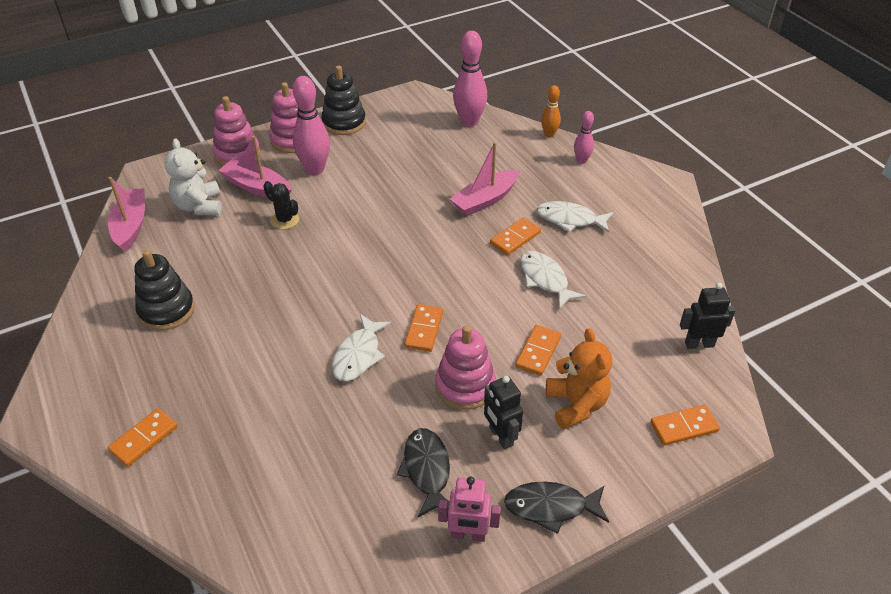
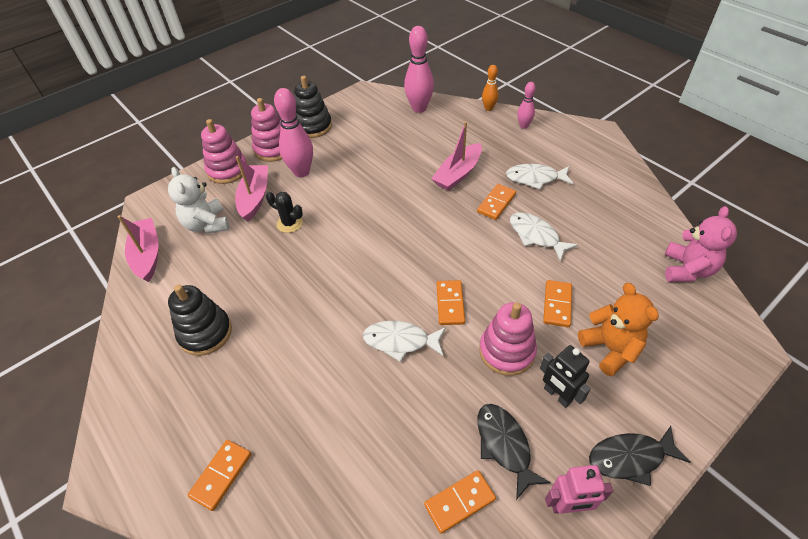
camera: 10 degrees left, 5 degrees up
(257, 187) = (255, 197): pink boat -> pink boat turned 75 degrees clockwise
(358, 355) = (400, 341): white fish -> white fish turned 90 degrees clockwise
(684, 427) = (709, 350): orange domino -> orange domino (459, 502)
(699, 344) = (687, 269): black robot -> pink teddy bear

